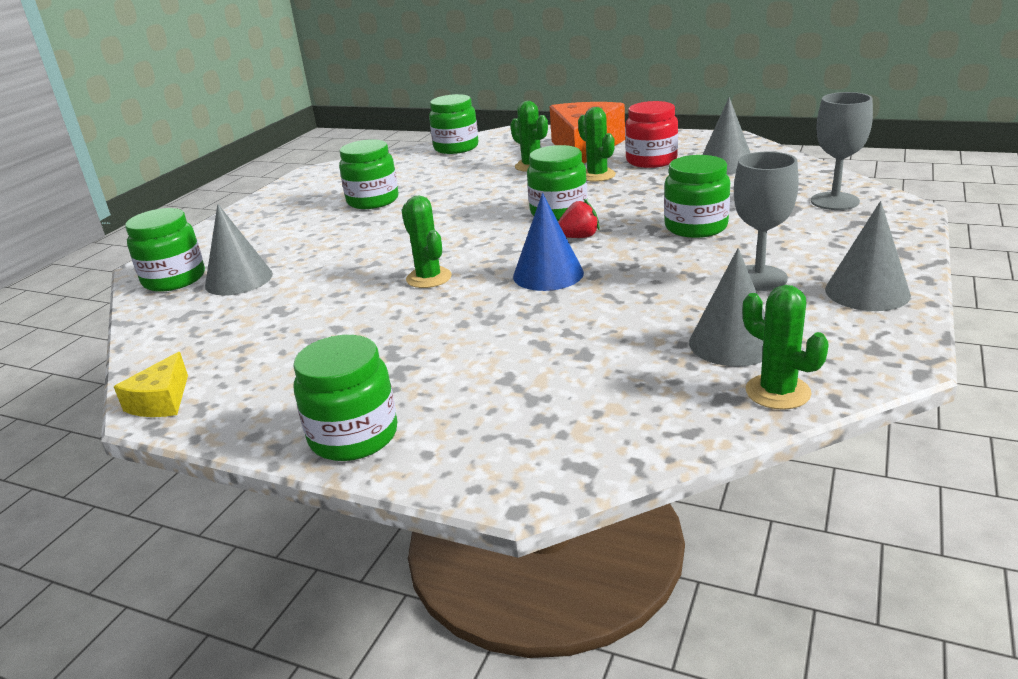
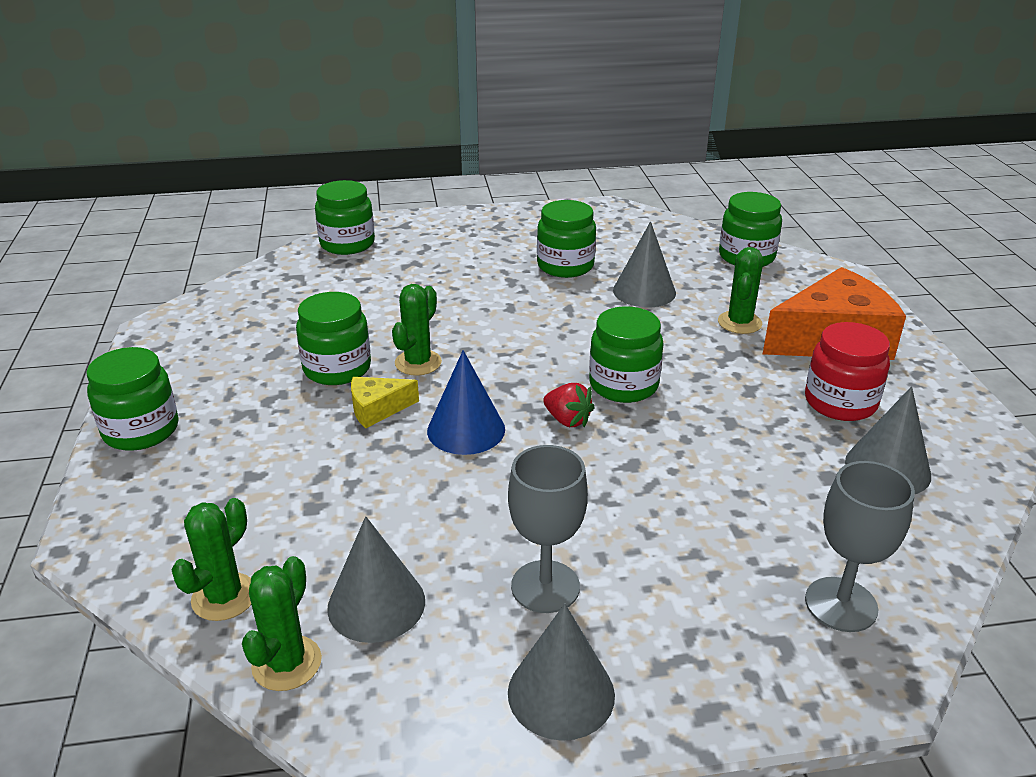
camera: 55 degrees right, 5 degrees up
(161, 401) = (165, 326): yellow cheese -> yellow cheese (377, 409)
(239, 280) = (362, 271): grey cone -> grey cone (644, 291)
(597, 175) = (752, 377): green cactus -> green cactus (224, 597)
(696, 227) = (656, 498): green jar -> green jar (337, 368)

